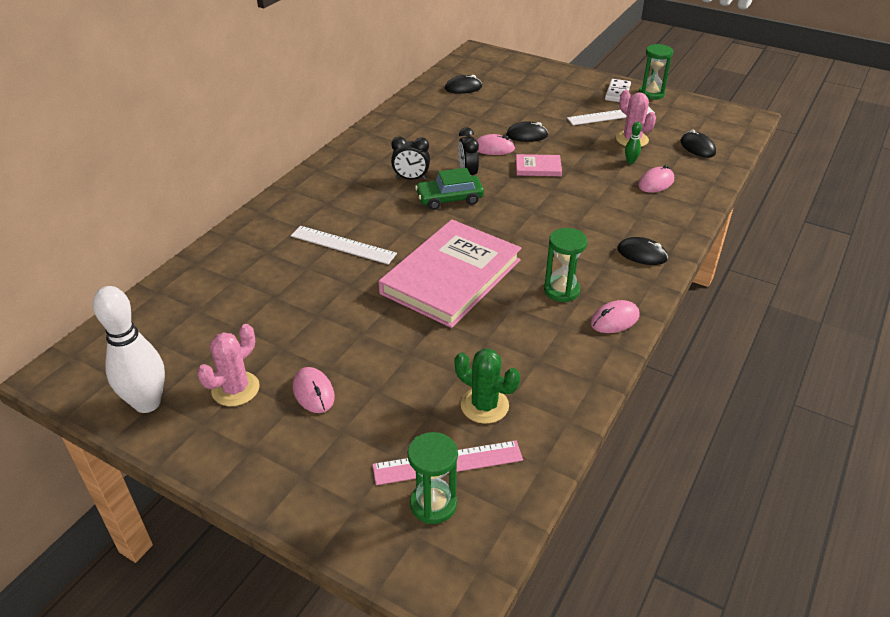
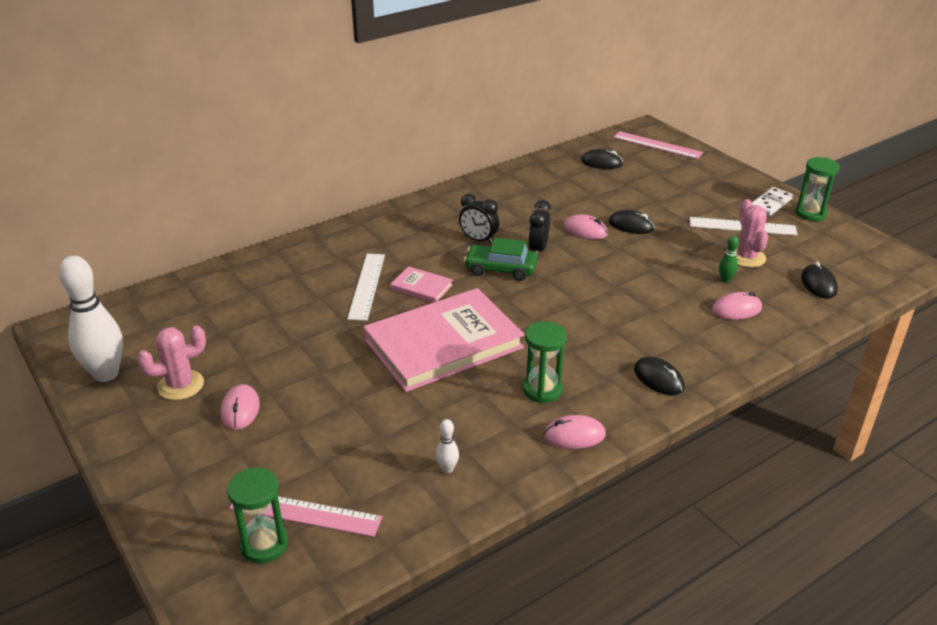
camera: 25 degrees right, 5 degrees down
(343, 245) = (366, 286): white ruler -> white ruler turned 45 degrees clockwise
(484, 405) = (379, 474): green cactus -> none
(496, 63) = (657, 145): none -> pink ruler
(537, 381) = (447, 469): none -> white bowling pin
(538, 167) = (616, 261): pink book -> pink book (421, 287)

